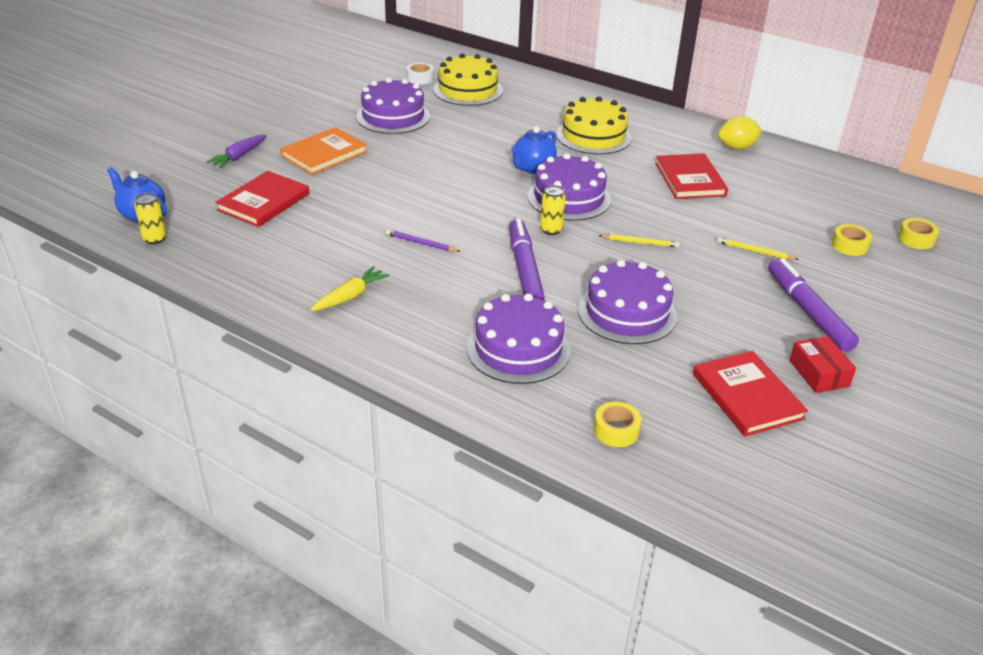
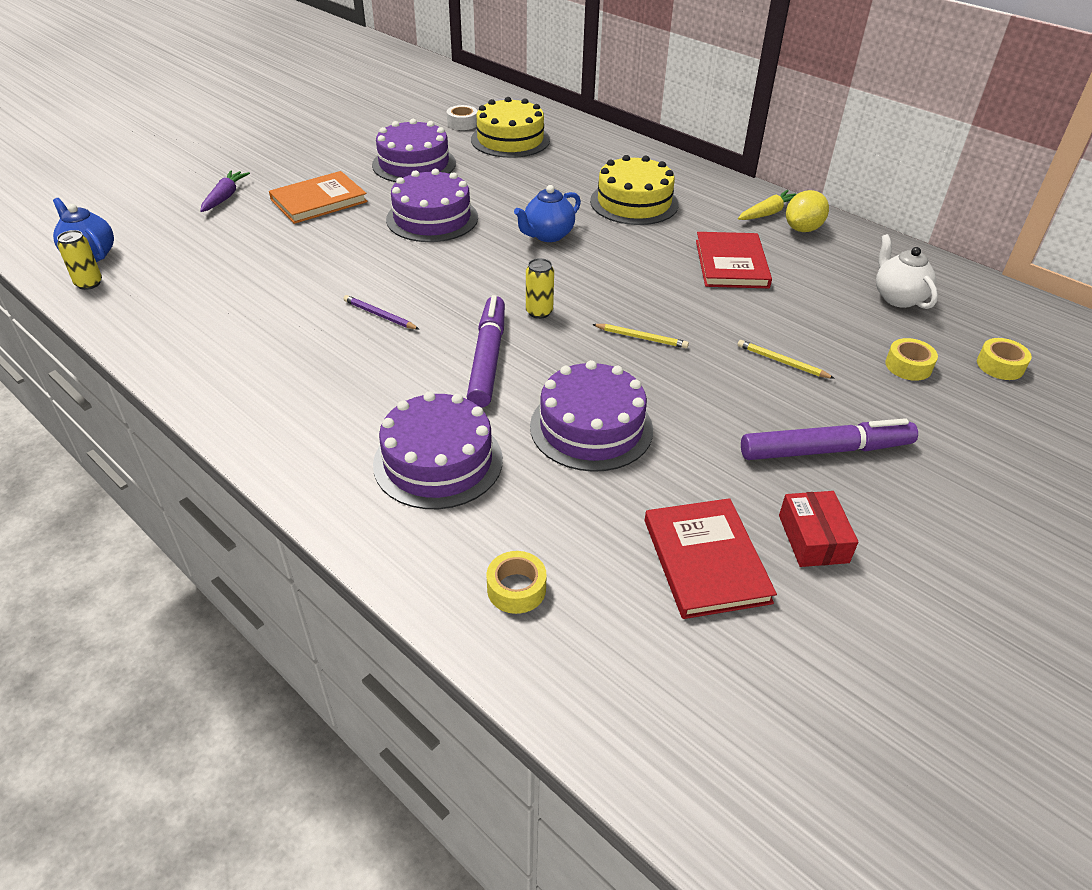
camera: 10 degrees right, 5 degrees up
(238, 157) = (225, 197): purple carrot -> purple carrot turned 150 degrees clockwise
(264, 202) = (227, 251): red book -> none
(350, 296) = (269, 373): yellow carrot -> yellow carrot (768, 213)
(569, 198) = (576, 274): purple cake -> purple cake (432, 218)
(736, 147) = (803, 229): yellow lemon -> yellow lemon turned 45 degrees counterclockwise
(808, 311) = (825, 450): purple marker -> purple marker turned 90 degrees clockwise
(826, 195) = (898, 298): none -> white teapot

